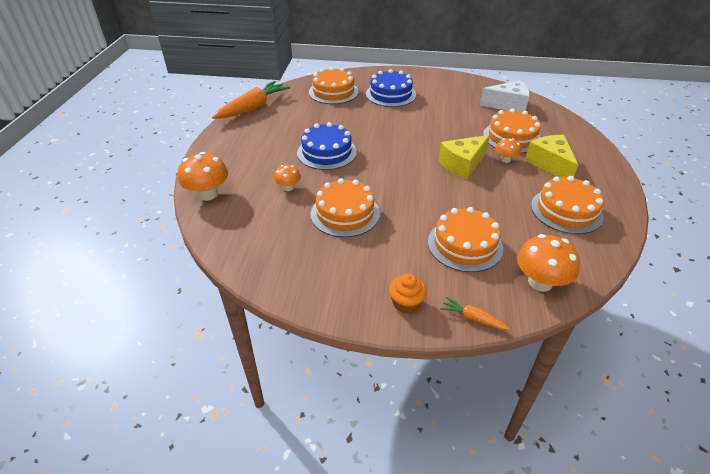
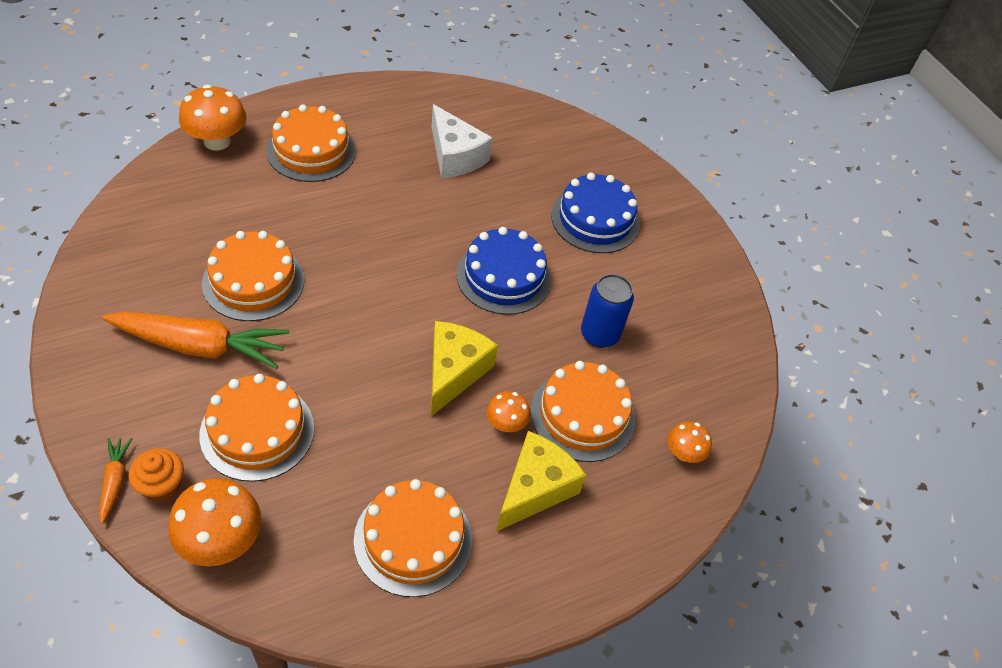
camera: 50 degrees right, 10 degrees up
(253, 107) = (435, 91): orange carrot -> orange carrot (200, 346)
(288, 187) = (274, 205): orange mushroom -> orange mushroom (684, 453)
(326, 152) = (379, 210): blue cake -> blue cake (503, 276)
(333, 92) = (547, 153): orange cake -> orange cake (311, 150)
(406, 303) = (112, 404): orange cupcake -> orange cupcake (161, 485)
(462, 164) = (454, 372): yellow cheese -> yellow cheese turned 90 degrees clockwise
(465, 117) = (599, 334): none -> blue can
(508, 105) = (690, 382): white cheese -> white cheese (455, 156)

